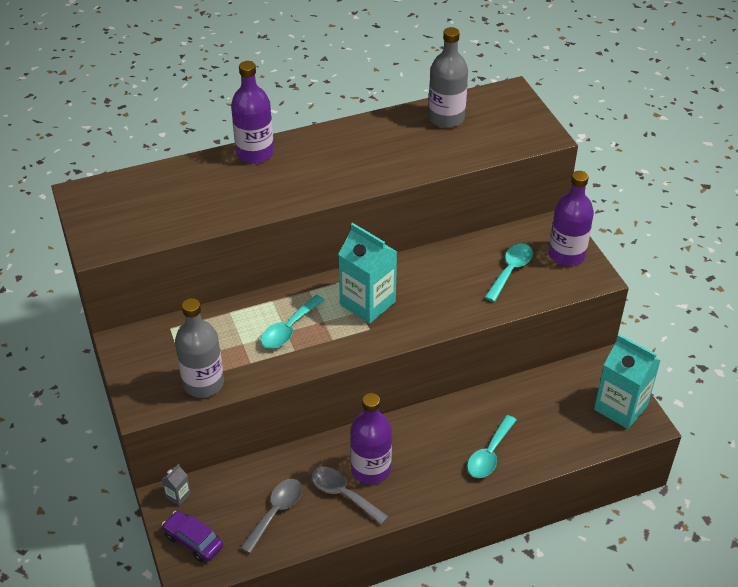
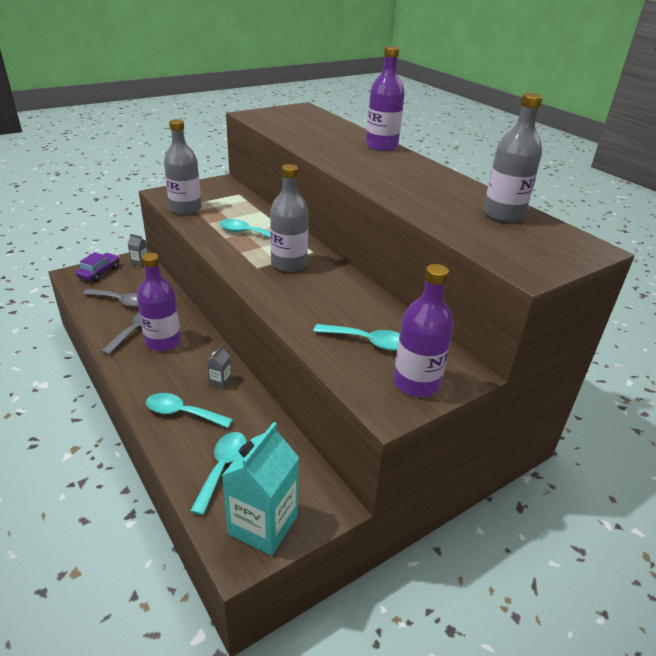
camera: 75 degrees right, 10 degrees down
(367, 303) = (289, 264): turquoise carton -> grey bottle
(447, 422) = (220, 381): none -> grey carton
(561, 428) = (222, 468): none -> turquoise spoon

